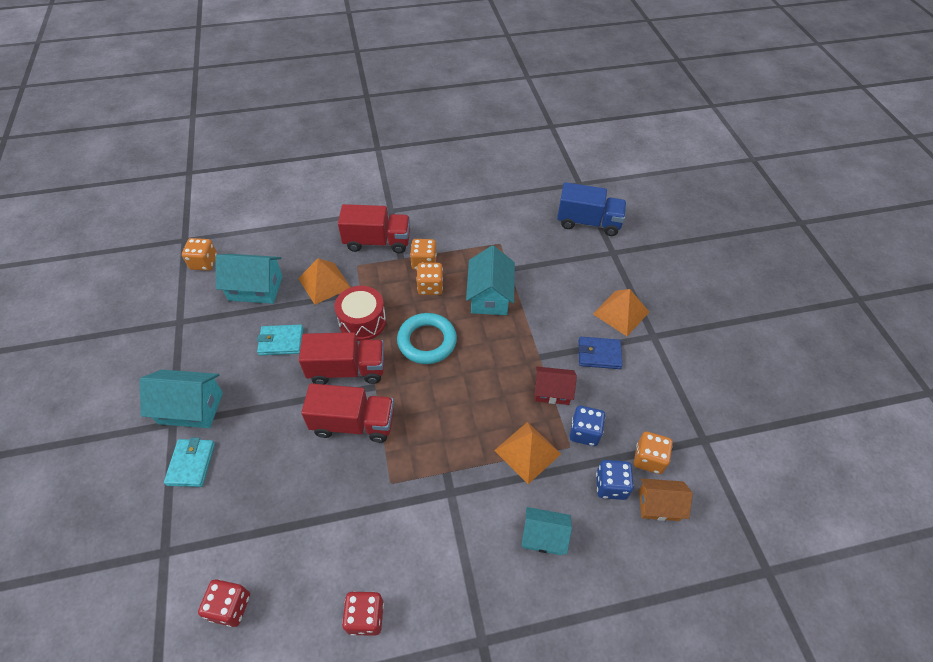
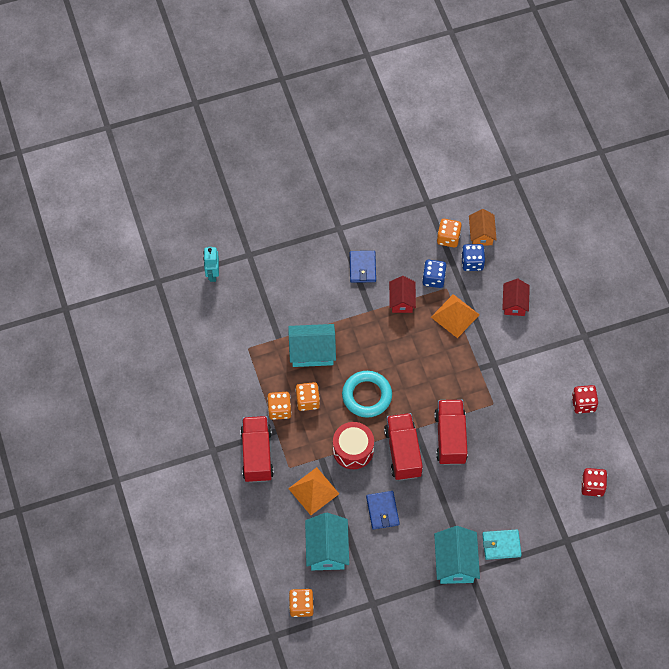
camera: 95 degrees left, 10 degrees up
(281, 341) = (382, 511): turquoise wallet -> blue wallet
(543, 536) = (514, 303): turquoise house -> red house
(588, 222) = (212, 274): blue truck -> turquoise robot
(621, 313) = (318, 251): orange pyramid -> none

